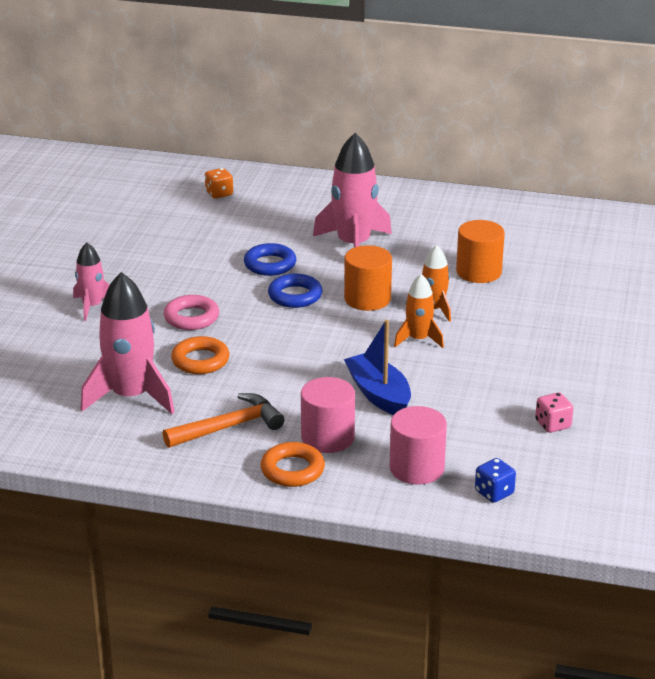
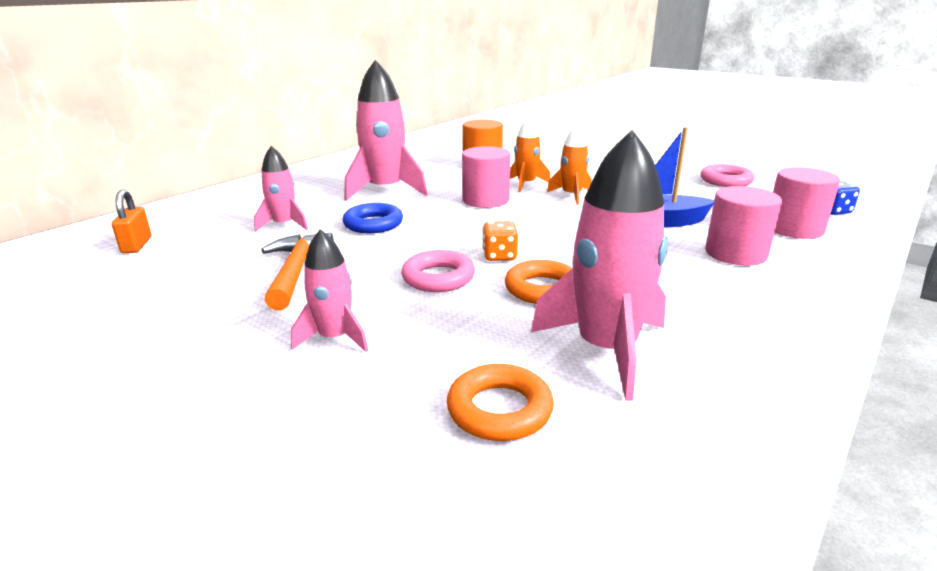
camera: 65 degrees left, 5 degrees down
(166, 194) = (137, 245): none -> orange padlock
(219, 194) = (191, 222): orange dice -> orange dice (499, 256)
(228, 427) = (705, 298): orange hammer -> orange hammer (296, 272)
(240, 230) = (284, 225): none -> pink rocket
(292, 470) = (802, 279): orange ring -> orange ring (499, 410)
(295, 296) = (448, 224): blue ring -> none
(367, 299) = (485, 200): orange cylinder -> pink cylinder
(553, 425) = (726, 181): pink dice -> pink ring

